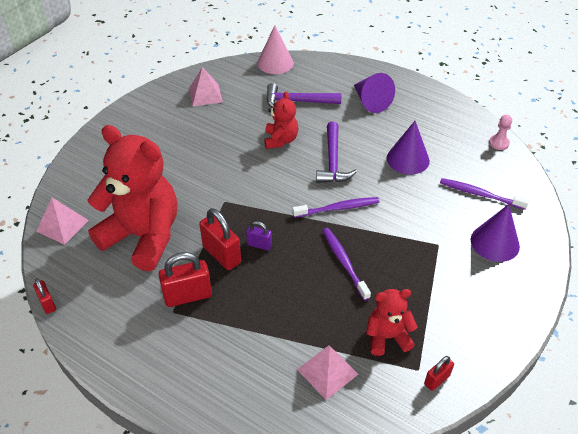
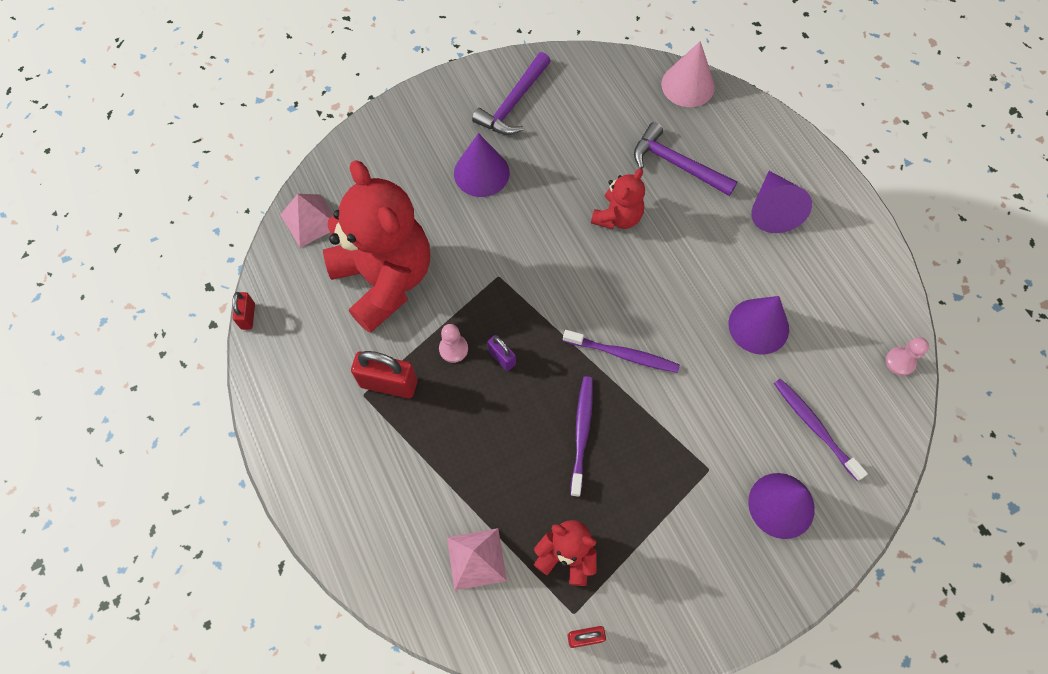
camera: 30 degrees right, 20 degrees up
(173, 152) = (481, 173): none -> purple cone
(205, 95) = (568, 99): pink pyramid -> none
(222, 254) = (453, 349): red padlock -> pink pawn
(333, 161) = (662, 281): purple hammer -> purple hammer (513, 103)

